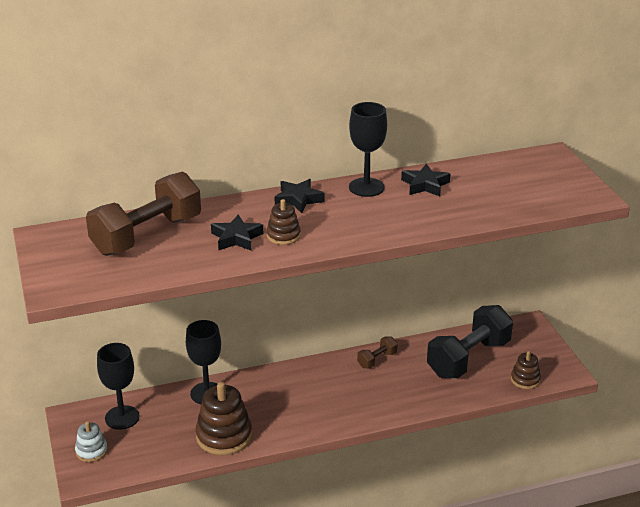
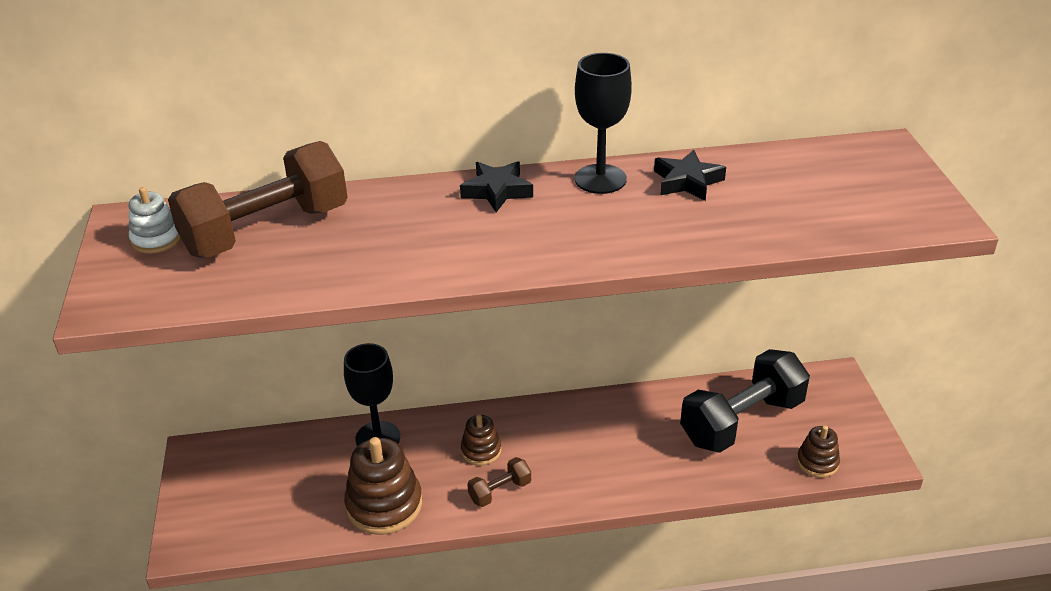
camera: 10 degrees right, 5 degrees up
(91, 451) = (206, 508): white stacking toy -> white stacking toy (156, 239)
(122, 417) = (259, 462): black goblet -> none
(236, 238) = (390, 244): black star -> none
(283, 235) = (458, 246): brown stacking toy -> brown stacking toy (481, 450)
(377, 360) = (615, 411): brown dumbbell -> brown dumbbell (500, 491)

